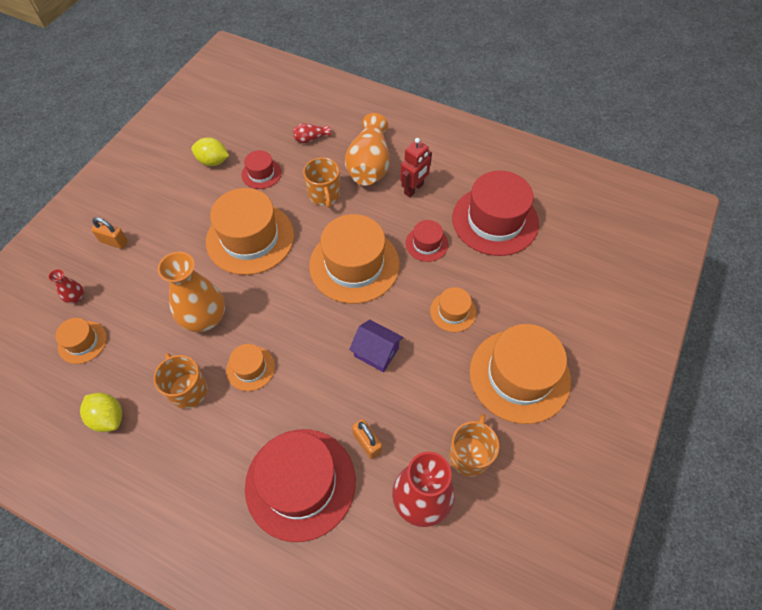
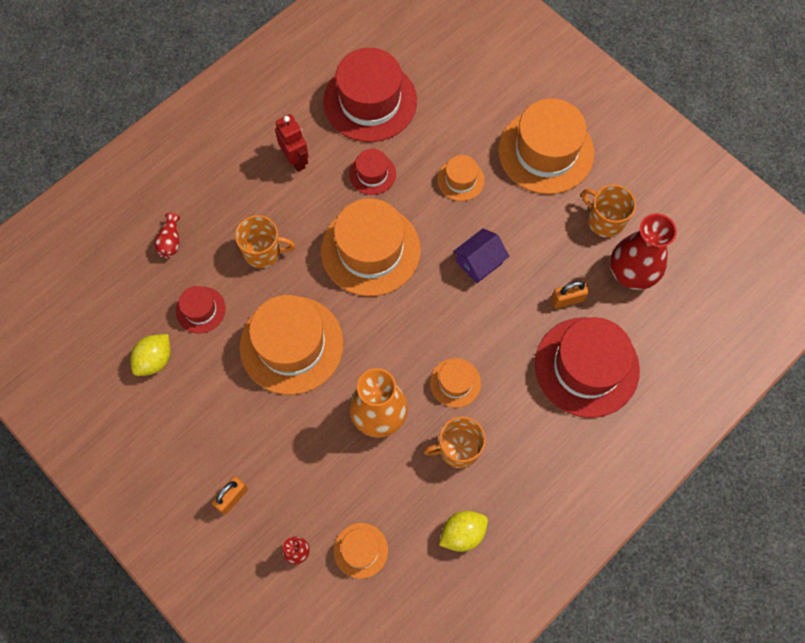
camera: 70 degrees left, 10 degrees up
(369, 165) = (241, 192): orange vase -> none

